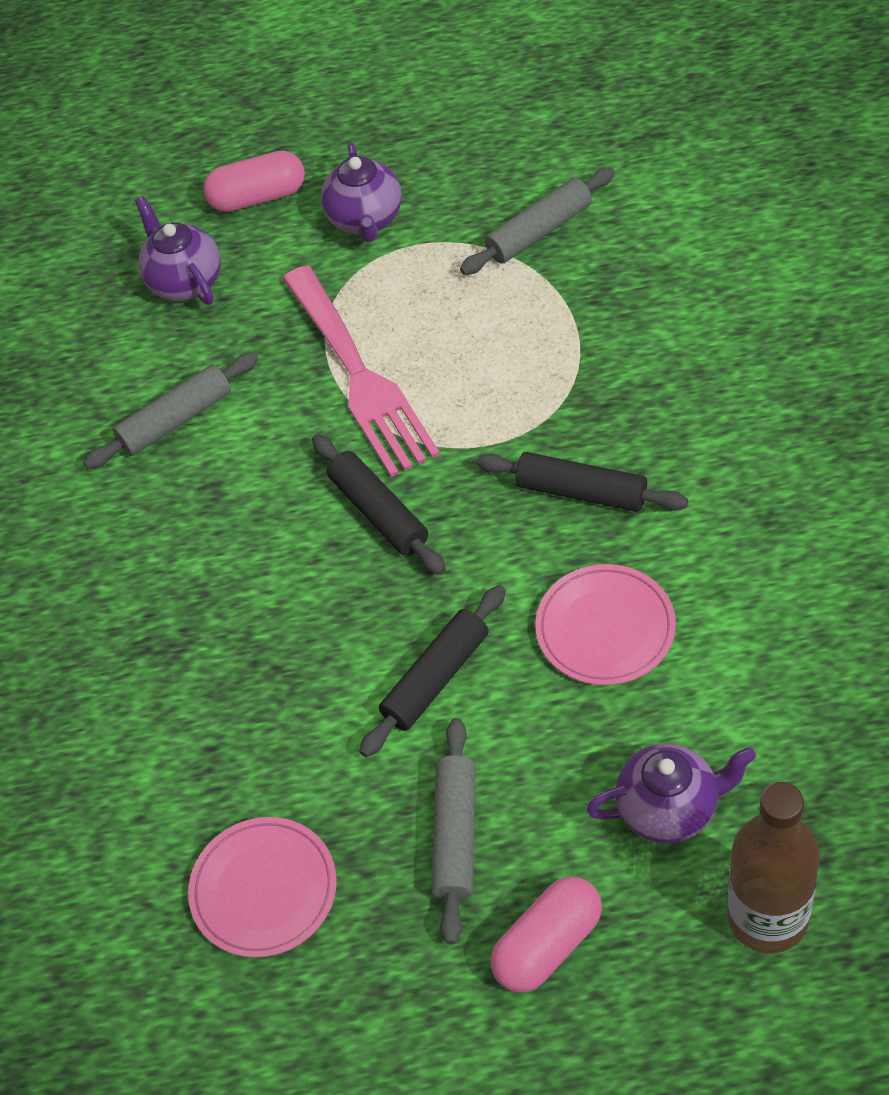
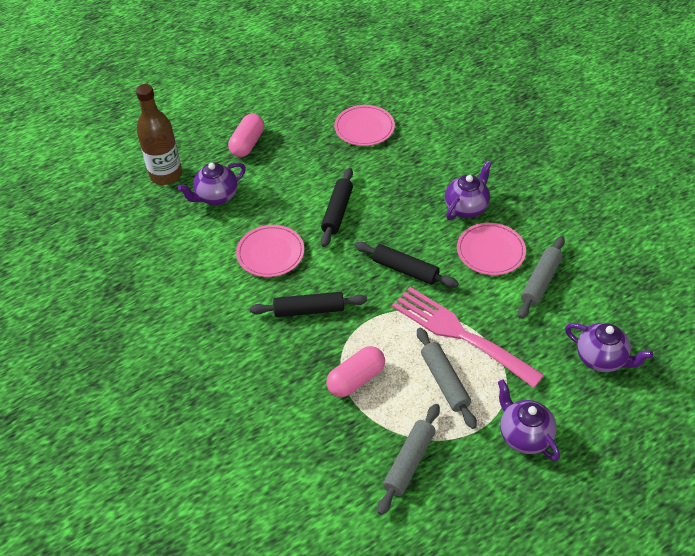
camera: 150 degrees right, 5 degrees down
(192, 601) = (466, 208): none -> purple teapot
(213, 500) = (490, 251): none -> pink plate
(258, 197) = (604, 430): pink capsule -> pink capsule (356, 379)
(455, 836) = (299, 164): grey rolling pin -> grey rolling pin (444, 381)

